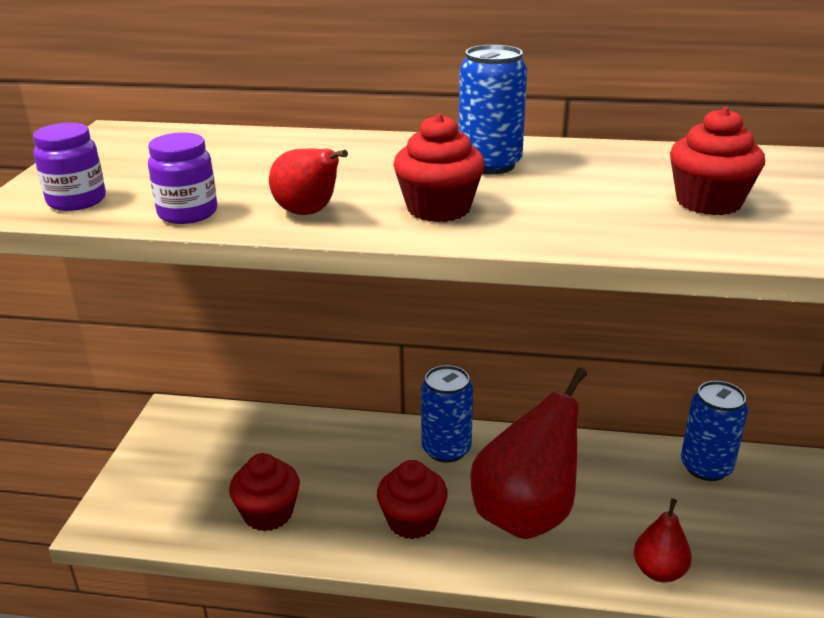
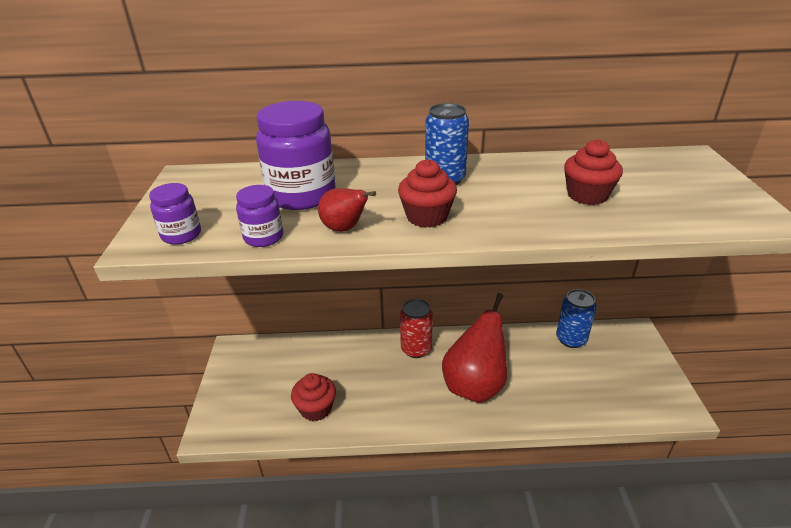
camera: 10 degrees left, 5 degrees up
(266, 168) = (302, 195): none -> purple jar
(412, 521) = (407, 400): red cupcake -> none
(446, 449) = (416, 349): blue can -> red can
(659, 571) = (560, 410): red pear -> none

